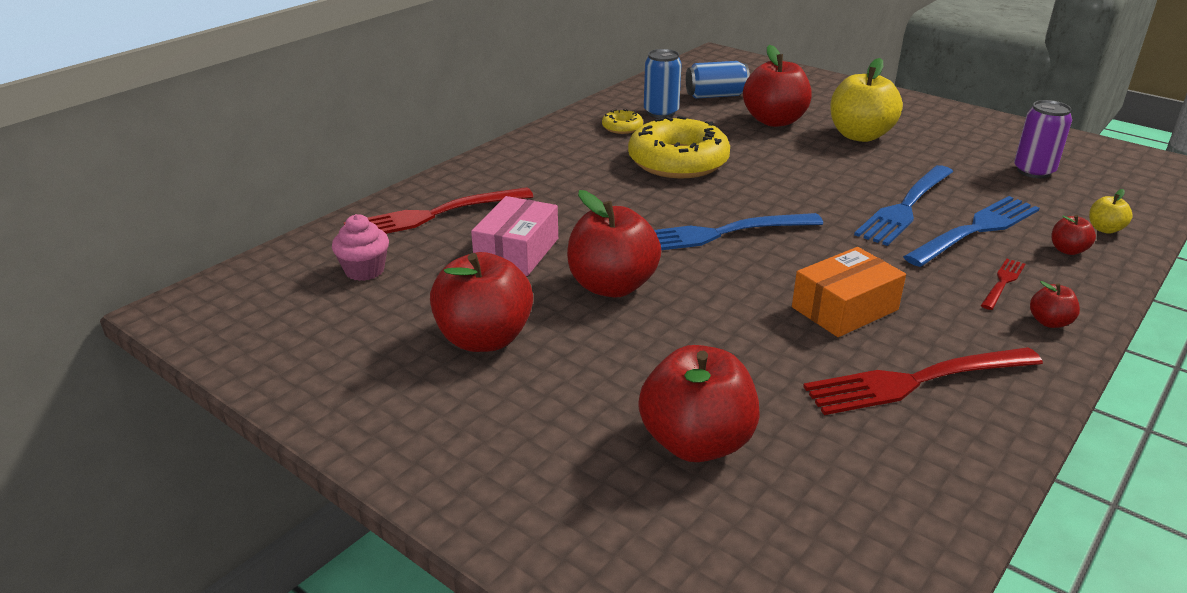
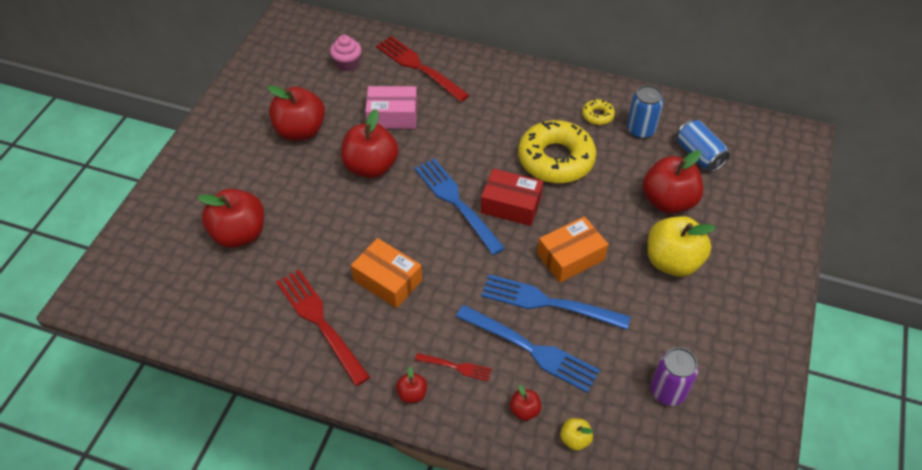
camera: 70 degrees right, 20 degrees up
(740, 200) = (511, 205): none -> red box
(838, 182) = (570, 257): none -> orange box

